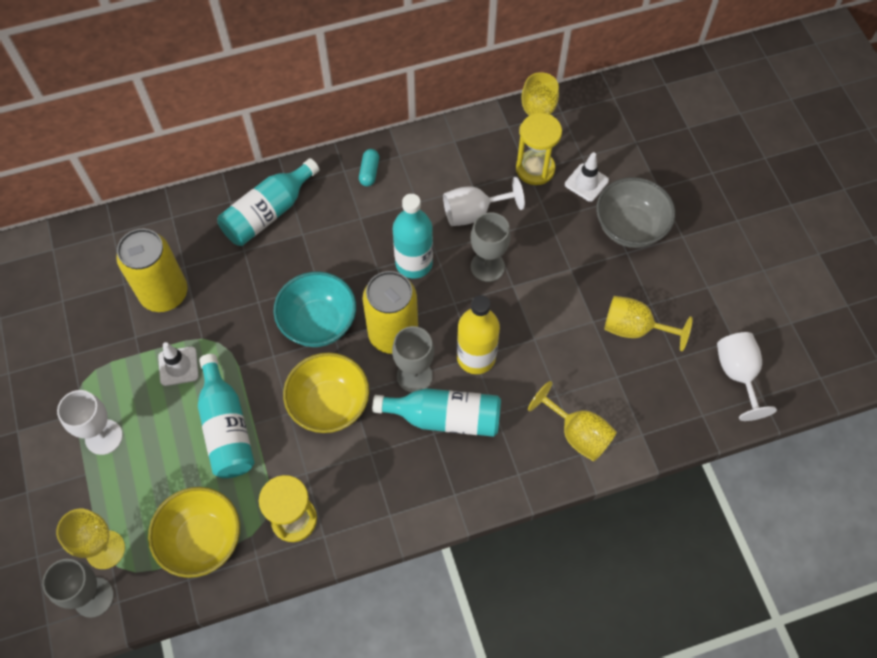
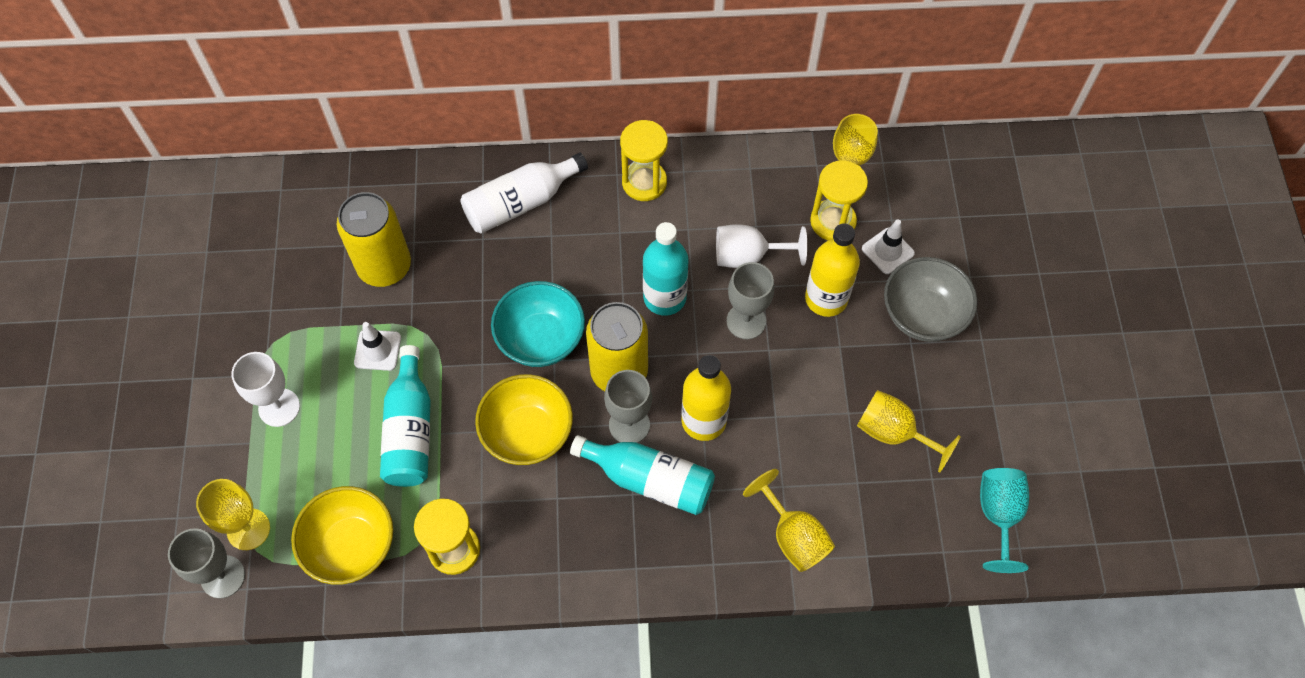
camera: 15 degrees right, 0 degrees up
(268, 213) = (520, 203): turquoise bottle -> white bottle
(369, 172) = (644, 182): turquoise capsule -> yellow hourglass
(548, 233) = (826, 298): none -> yellow bottle
(738, 374) = (998, 515): white goblet -> turquoise goblet

